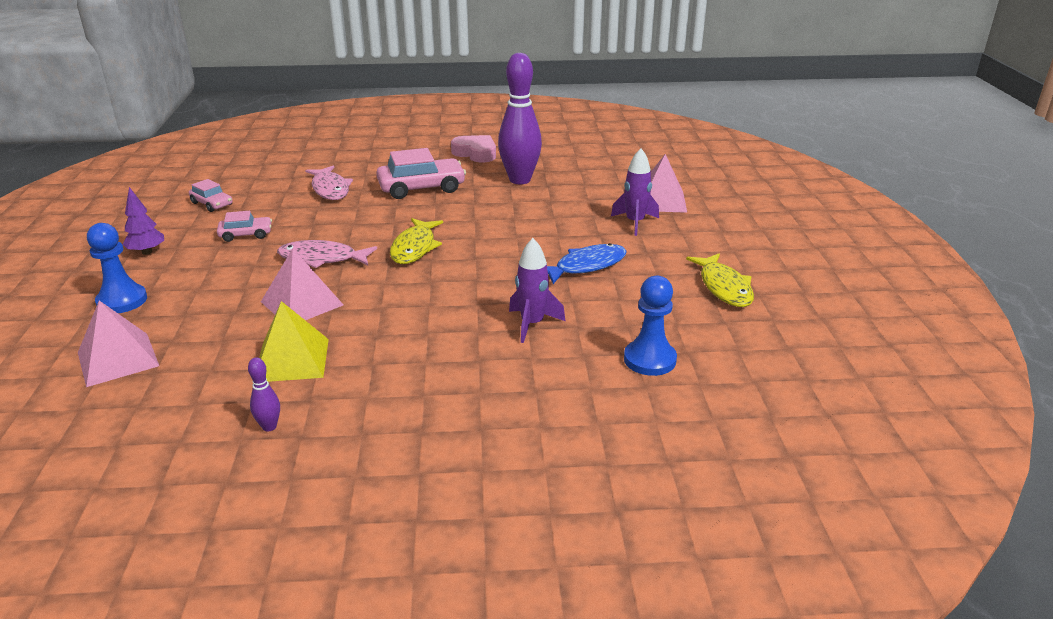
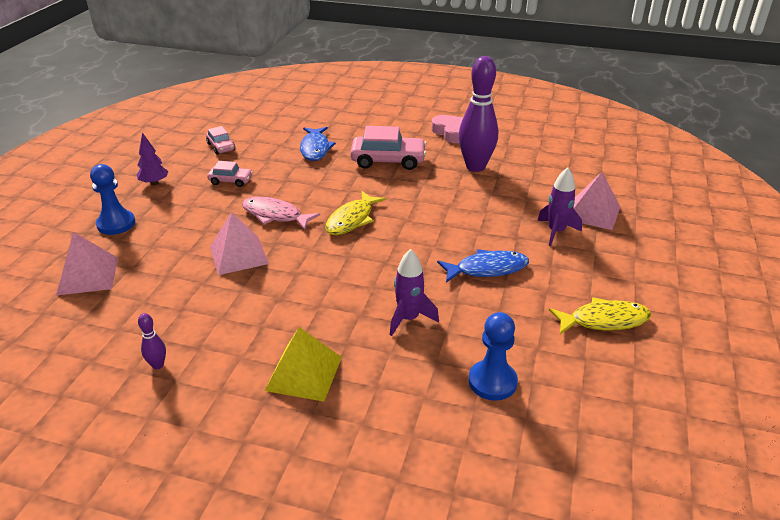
camera: 20 degrees right, 5 degrees up
(292, 360) = (204, 307): yellow pyramid -> yellow pyramid (304, 373)
(330, 189) = (315, 148): pink fish -> blue fish
(724, 287) = (604, 320): yellow fish -> yellow fish turned 105 degrees counterclockwise

